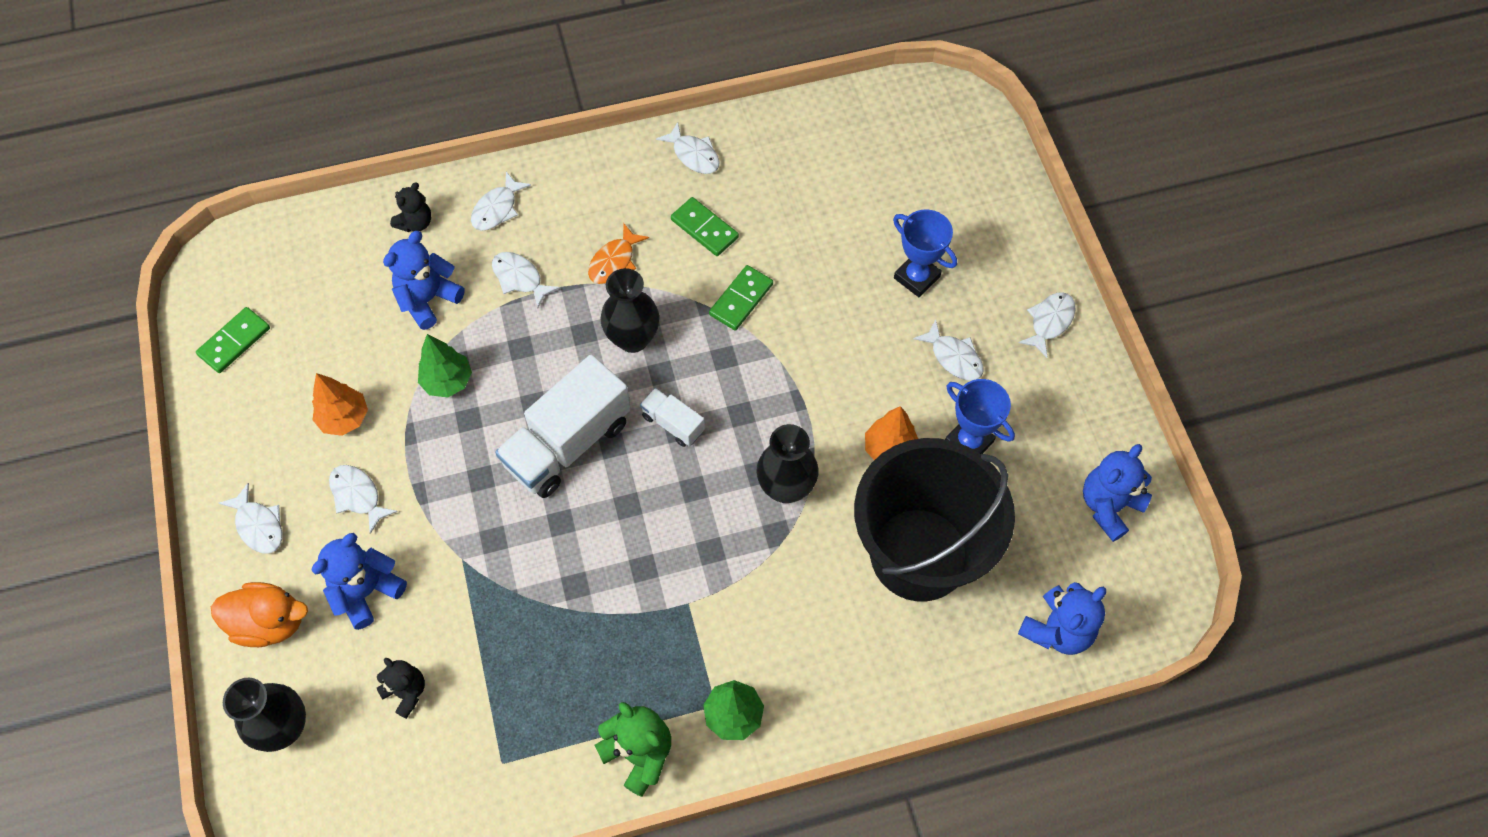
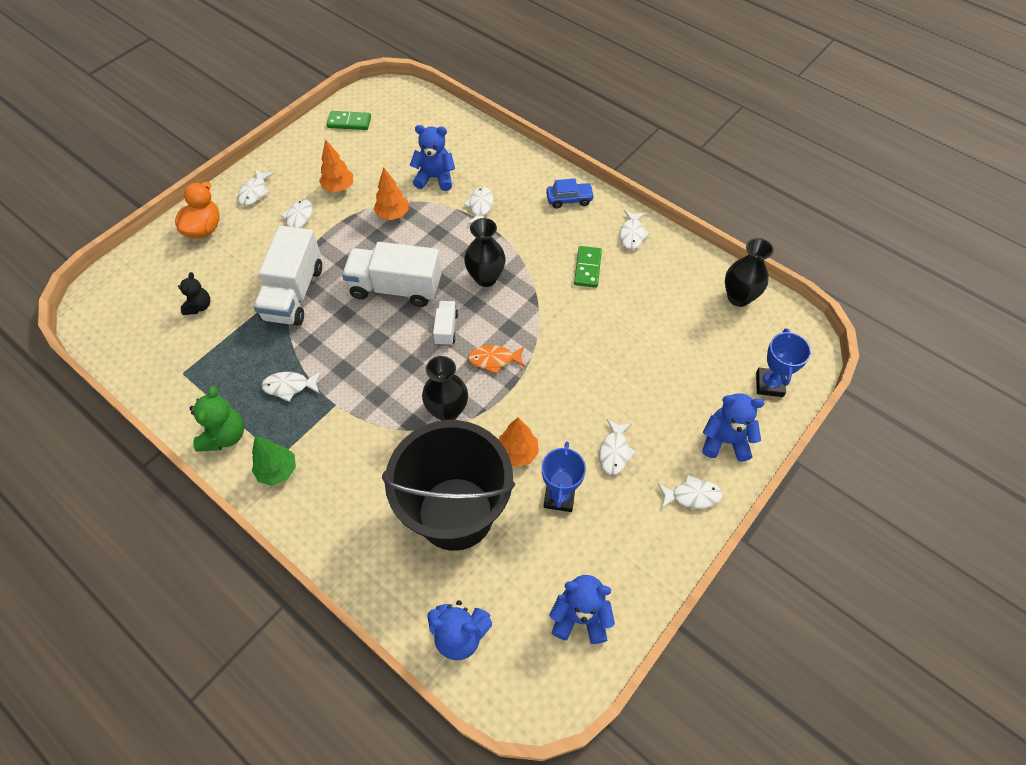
camera: 55 degrees right, 5 degrees down
(270, 622) = (204, 228): orange duck -> orange duck turned 135 degrees counterclockwise
(285, 727) = (150, 269): black vase -> black vase (738, 297)
(366, 591) = (246, 255): blue teddy bear -> blue teddy bear (725, 440)
(415, 223) = (476, 146): black teddy bear -> none
(448, 381) = (393, 215): green tree -> orange tree
(479, 564) = (294, 293): none -> white truck
(497, 209) = (515, 172): white fish -> white fish (289, 386)
(590, 181) = (569, 199): none -> blue car
(614, 261) = (528, 240): orange fish -> orange fish (494, 360)
(741, 299) = (556, 313): green domino -> none
(916, 277) = (654, 396): blue trophy -> blue trophy (769, 384)

